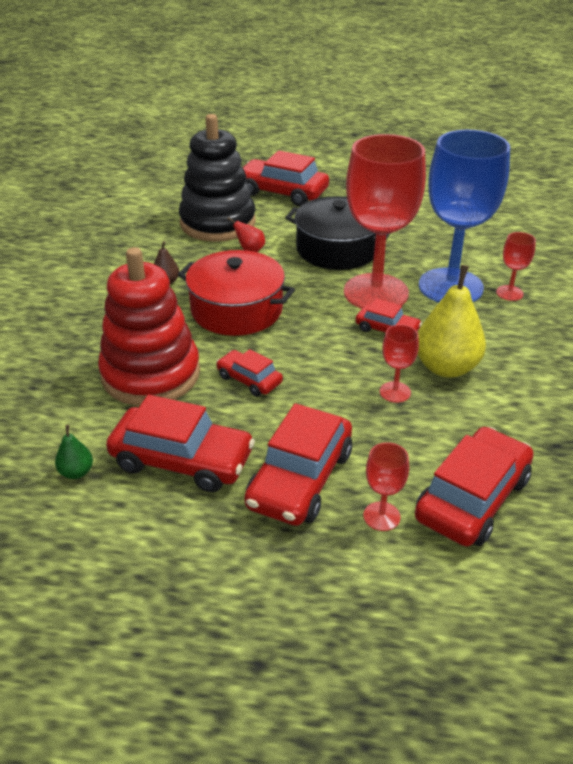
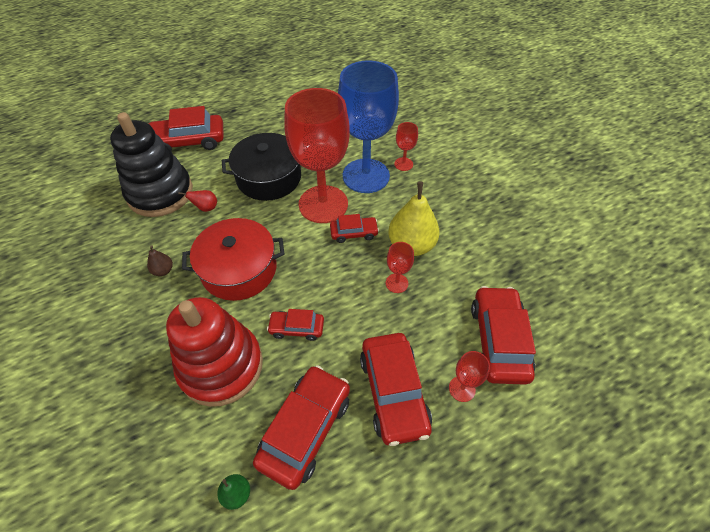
camera: 35 degrees left, 15 degrees up
(182, 460) = (305, 429): red car -> red car turned 45 degrees counterclockwise

